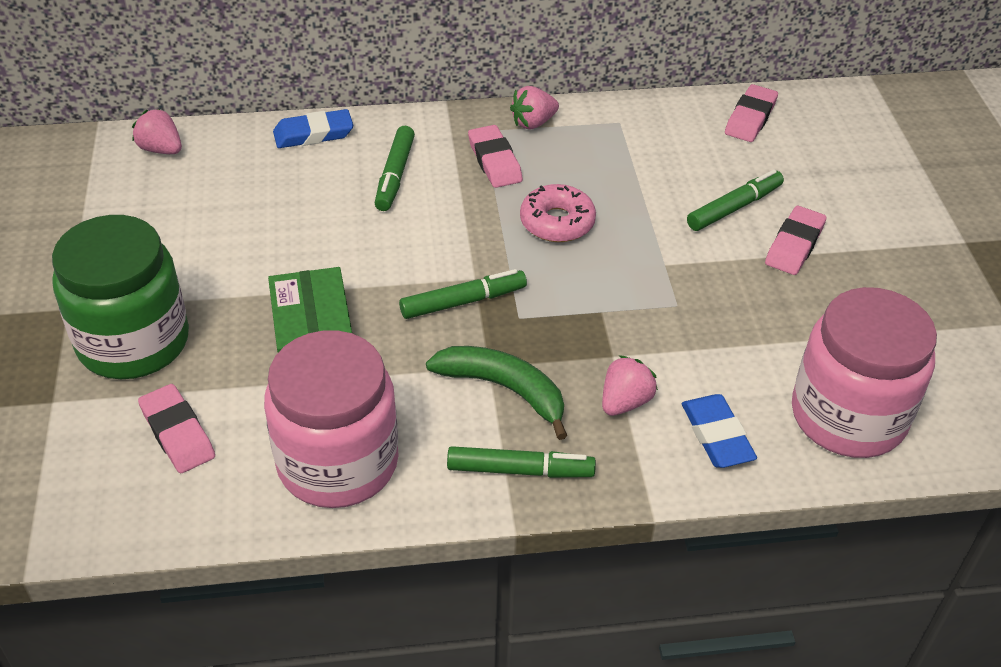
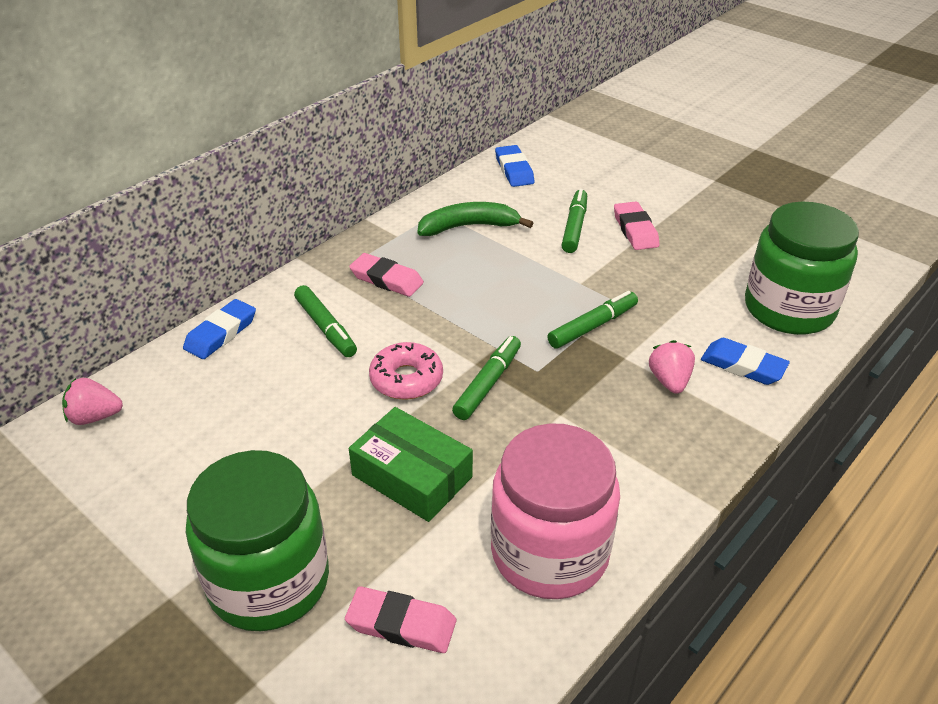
camera: 40 degrees left, 5 degrees down
(504, 389) = (590, 423): green banana -> green banana (469, 226)
(520, 470) = (669, 468): green marker -> green marker (593, 326)
(533, 123) = (380, 241): pink strawberry -> none
(557, 222) = (481, 295): pink donut -> pink donut (406, 379)
(750, 118) = (514, 170): pink eraser -> blue eraser
(848, 416) = (788, 309): pink jar -> green jar

